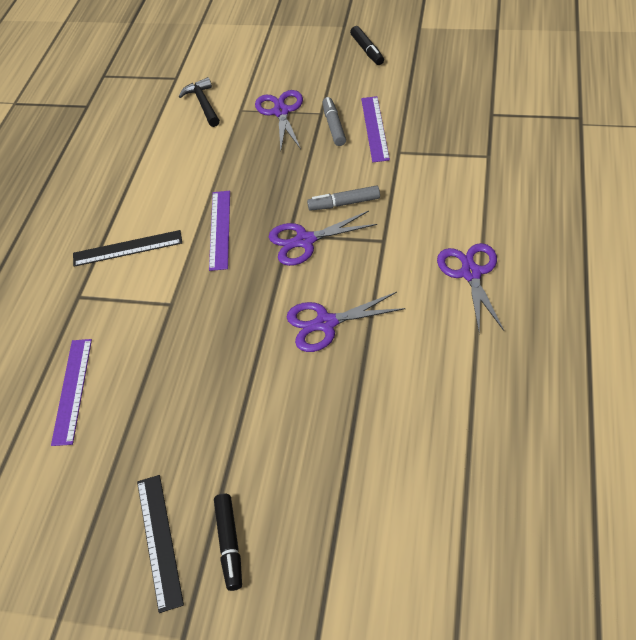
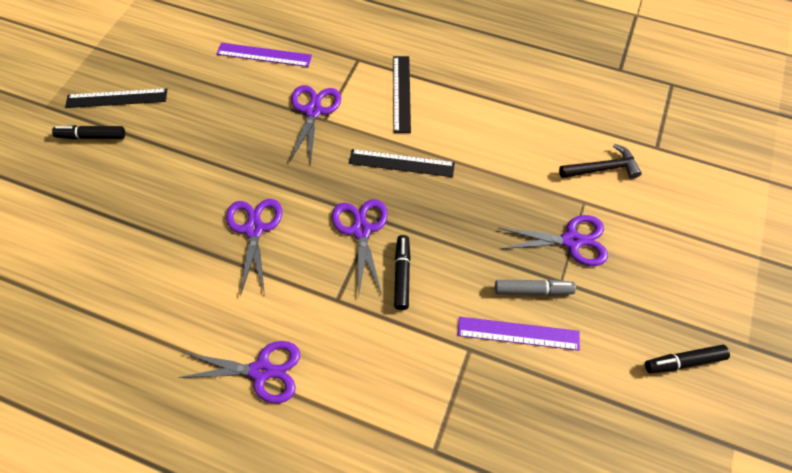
camera: 95 degrees right, 10 degrees up
(159, 316) = (313, 111): none -> purple scissors
(220, 229) = (401, 163): purple ruler -> black ruler
(344, 203) = (402, 275): grey marker -> black marker

